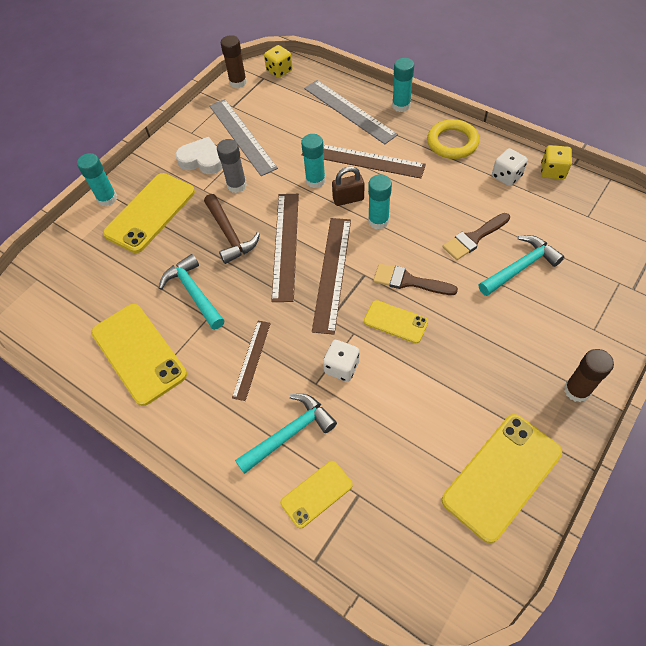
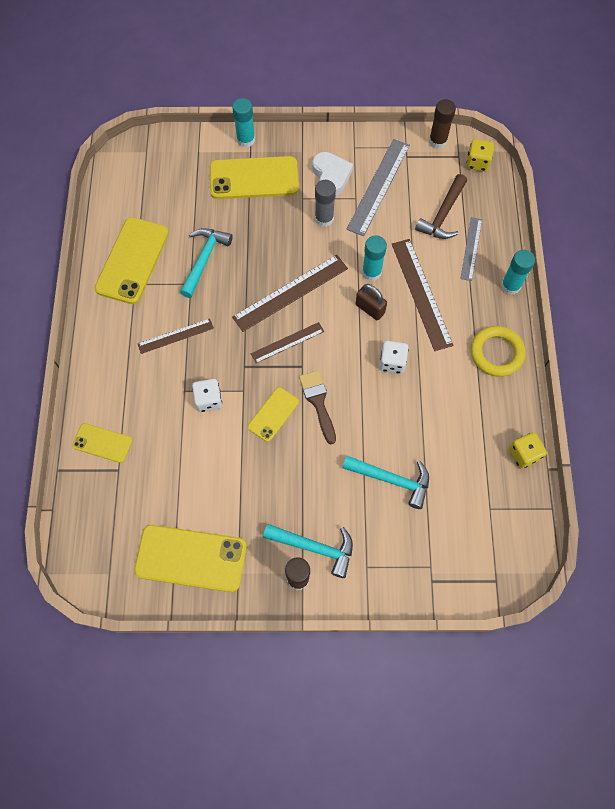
camera: 50 degrees right, 10 degrees up
(229, 234) = (272, 247): brown hammer -> brown hammer (443, 214)
(290, 433) = (135, 398): turquoise hammer -> turquoise hammer (314, 547)
(332, 273) = (287, 342): brown ruler -> brown ruler, size x0.59
(349, 111) = (471, 248): grey ruler -> grey ruler, size x0.59
(378, 221) = (363, 345): turquoise glue stick -> none
(395, 322) = (273, 414): yellow phone -> yellow phone turned 45 degrees clockwise
(474, 238) = (398, 428): brown brush -> none
(506, 176) = (488, 419): white dice -> white dice (392, 362)

